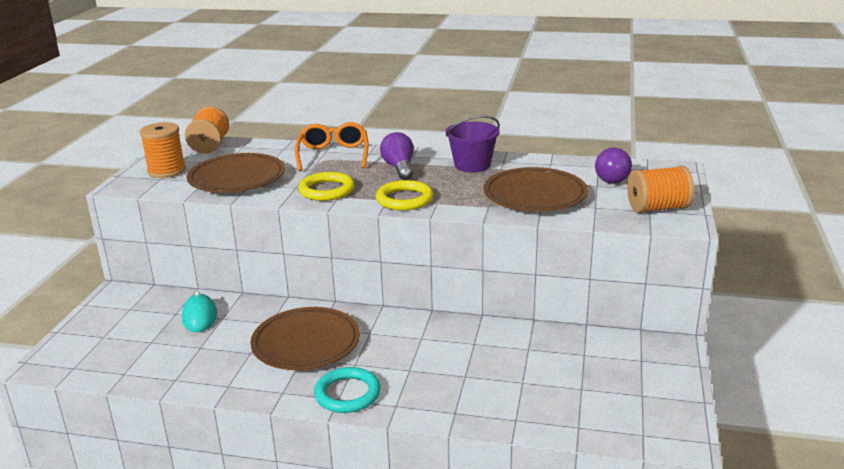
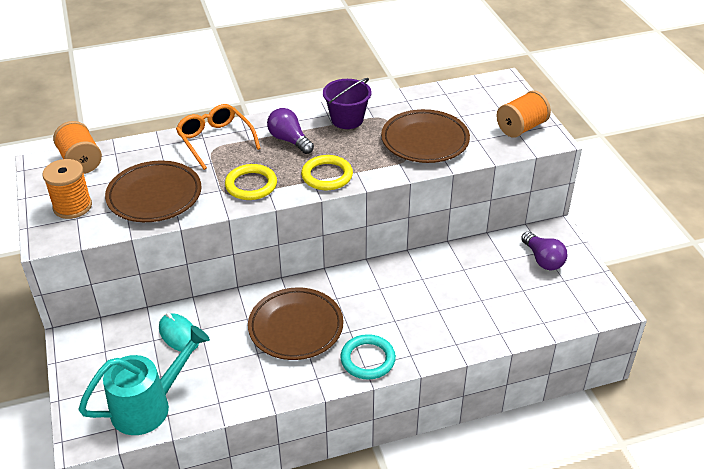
camera: 30 degrees left, 15 degrees up
(117, 361) = (149, 406): none -> turquoise watering can
(610, 177) = (463, 104): purple light bulb -> purple light bulb (543, 259)

